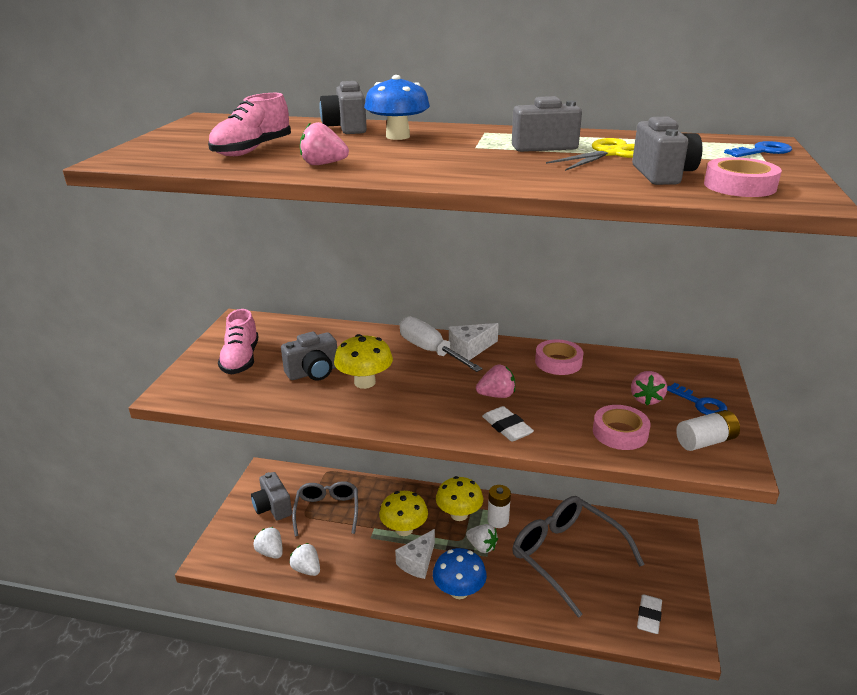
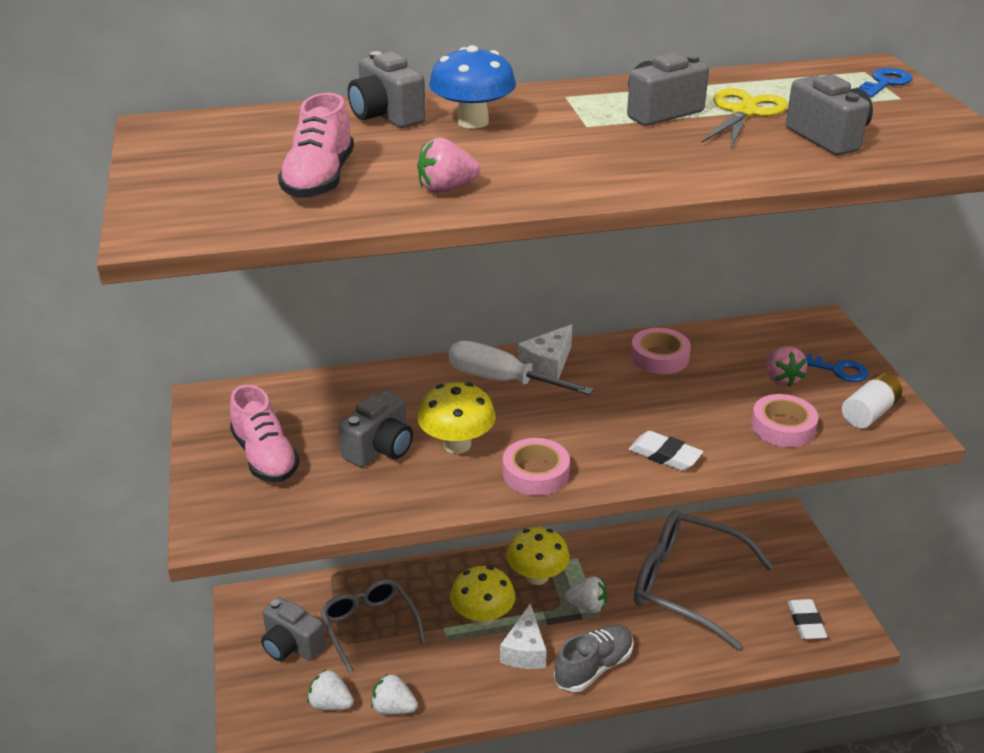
camera: 25 degrees left, 5 degrees up
(459, 591) = (593, 667): blue mushroom -> grey shoe
(496, 395) = (623, 418): pink strawberry -> none
(498, 520) = (587, 568): white battery -> none
(739, 186) = (913, 142): pink tape -> pink tape (535, 473)

